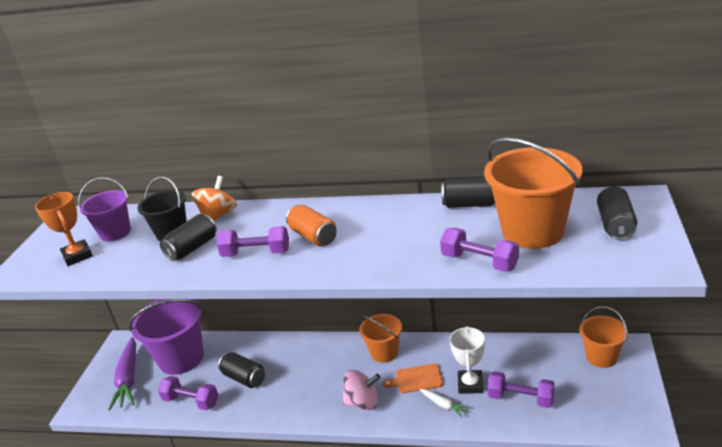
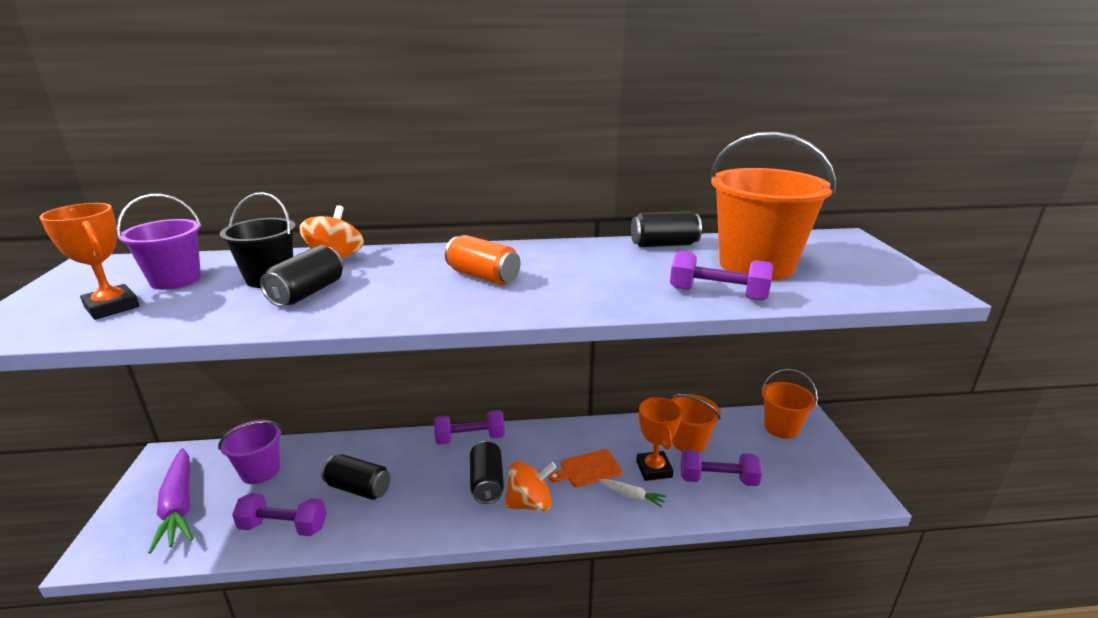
camera: 20 degrees left, 5 degrees down
(181, 358) = (260, 471): purple bucket -> purple bucket, size x0.59
(256, 253) = (408, 295): purple dumbbell -> purple dumbbell (470, 438)
(363, 402) = (530, 503): pink spinning top -> orange spinning top
(384, 352) = (538, 442): orange bucket -> orange bucket (689, 442)
(470, 384) = (654, 469): white trophy -> orange trophy
(615, 225) = (841, 258): black can -> black can (487, 483)

